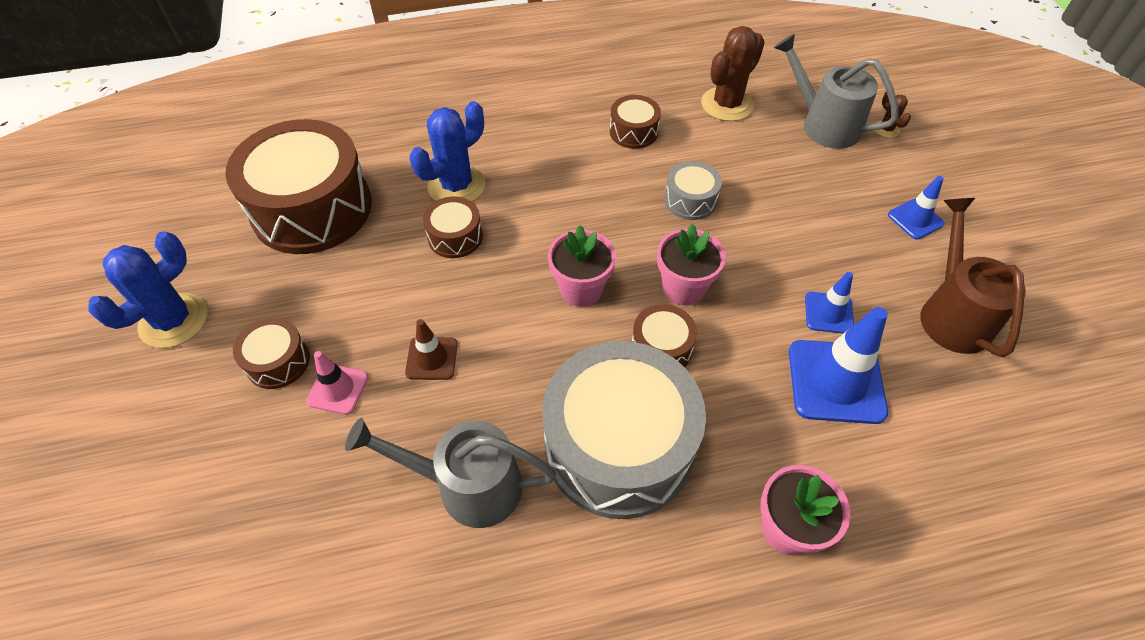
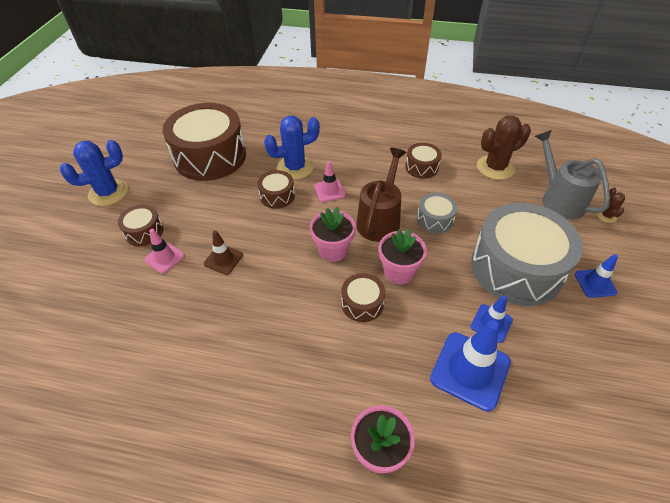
camera: 25 degrees right, 5 degrees down
(466, 486) = (199, 339): grey watering can -> none
(527, 205) = (329, 190): none -> pink traffic cone
(619, 446) = (300, 352): grey drum -> grey drum (516, 268)
(951, 313) = (587, 357): brown watering can -> brown watering can (380, 219)

